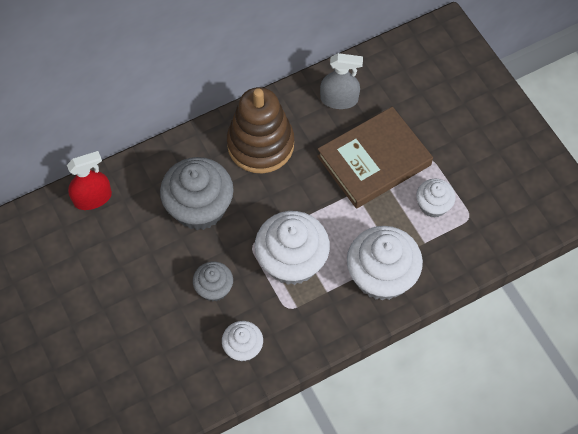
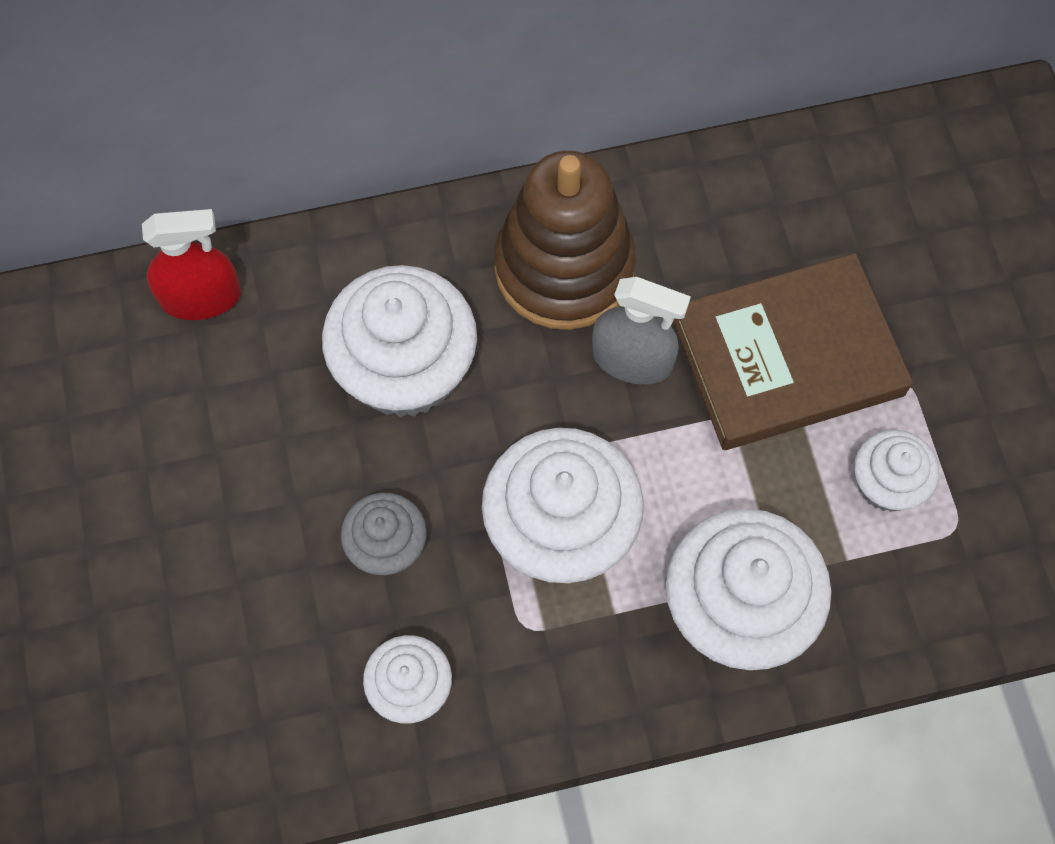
camera: 15 degrees right, 5 degrees up
(199, 207) = (405, 369): grey cupcake -> white cupcake
(339, 99) = (750, 211): grey spray bottle -> grey spray bottle (632, 359)

